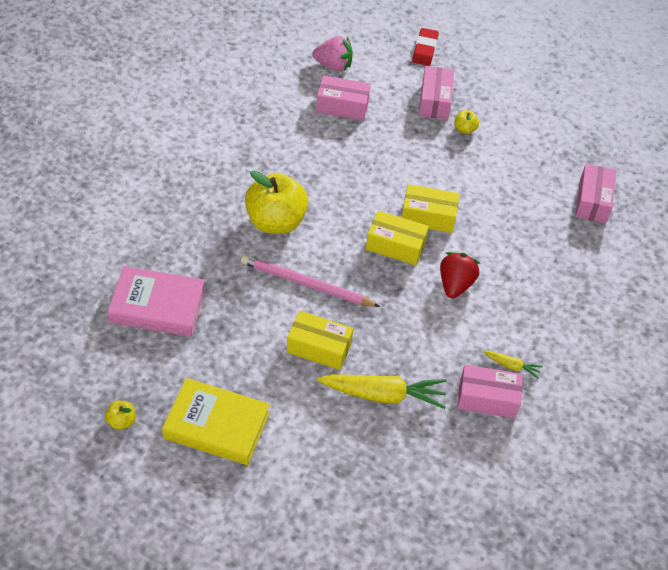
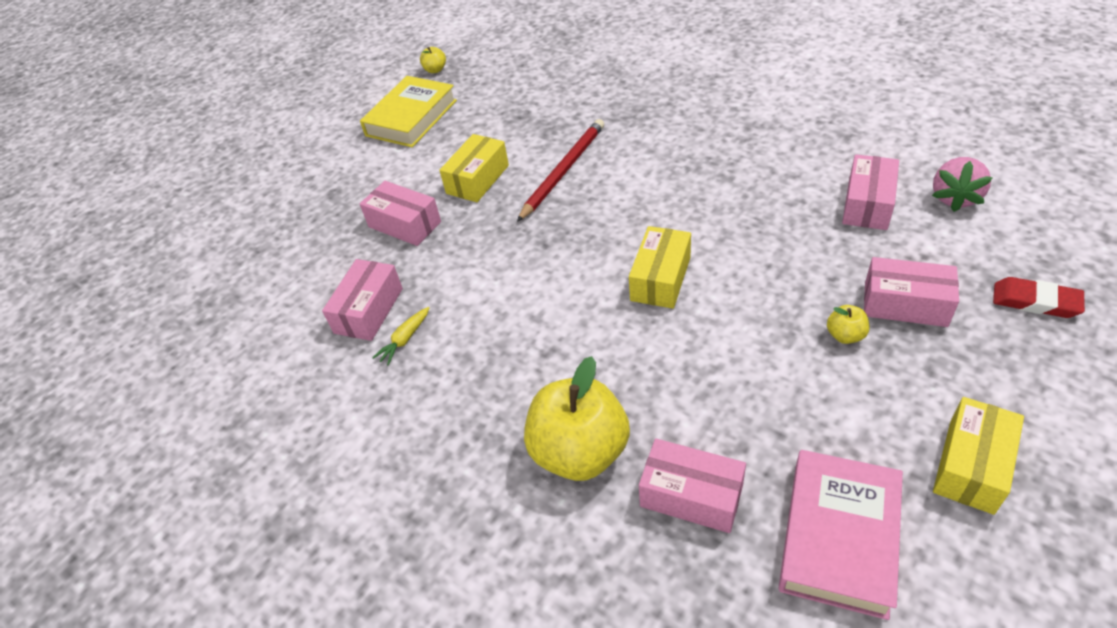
camera: 110 degrees right, 5 degrees down
(157, 306) = (552, 80): pink book -> pink book (839, 537)
(276, 221) = (656, 149): yellow apple -> yellow apple (579, 452)
(306, 284) = (563, 171): pink pencil -> red pencil
(383, 395) = (404, 224): yellow carrot -> pink box
(395, 246) = (612, 244): yellow box -> yellow box (971, 466)
(455, 284) = (542, 296): red strawberry -> none

